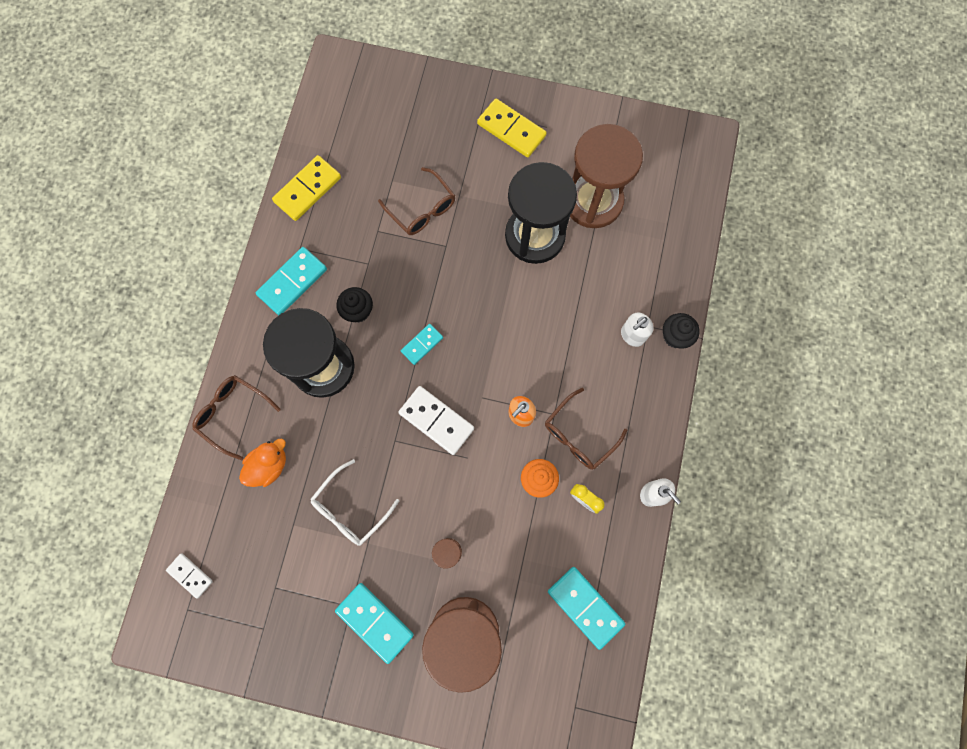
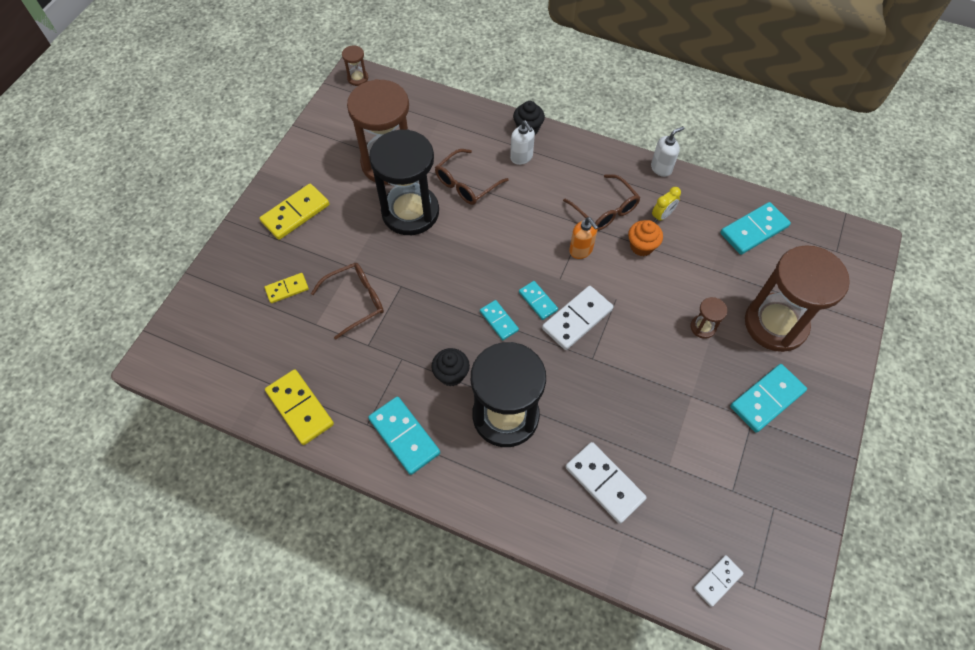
camera: 80 degrees left, 15 degrees down
(233, 414) = (543, 516): brown glasses -> brown glasses (466, 184)
(269, 465) = (604, 483): orange duck -> white domino
(350, 508) = (656, 407): white glasses -> none
(425, 146) = (287, 289): none -> yellow domino
(451, 379) = (538, 301): none -> turquoise domino
(704, 143) = (358, 78): none -> brown hourglass

